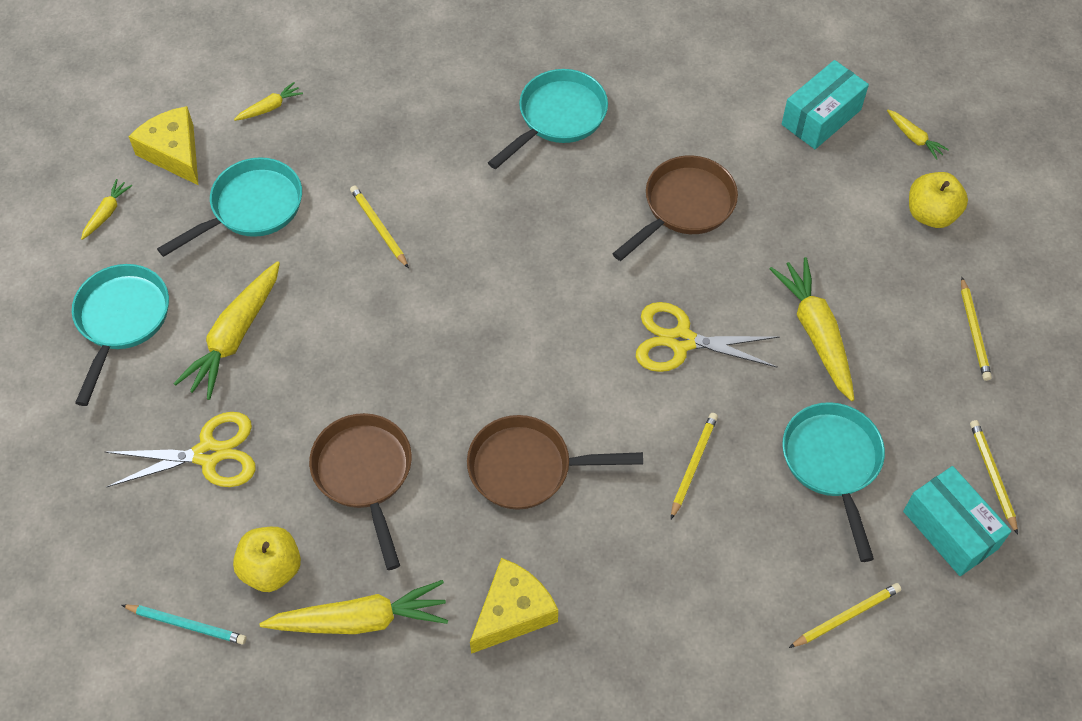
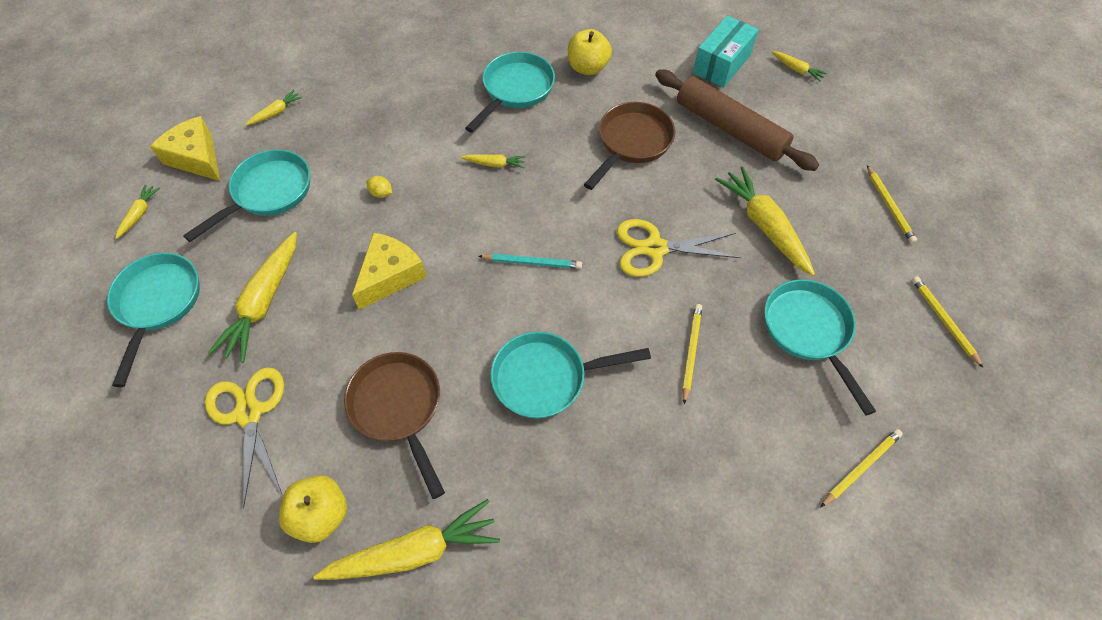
camera: 10 degrees left, 0 degrees up
(186, 625) = (241, 588): turquoise pencil -> turquoise pencil (532, 262)
(208, 454) = (249, 413): yellow scissors -> yellow scissors turned 90 degrees counterclockwise
(379, 227) = (381, 193): yellow pencil -> yellow lemon
(513, 612) = (559, 517): yellow cheese -> yellow cheese (390, 276)
(516, 210) = (495, 164): none -> yellow carrot
(528, 468) = (546, 378): brown pan -> turquoise pan
(808, 205) = (730, 129): none -> brown rolling pin
(931, 214) = (827, 122): yellow apple -> yellow apple (588, 67)
(950, 530) = (924, 373): turquoise box -> none

